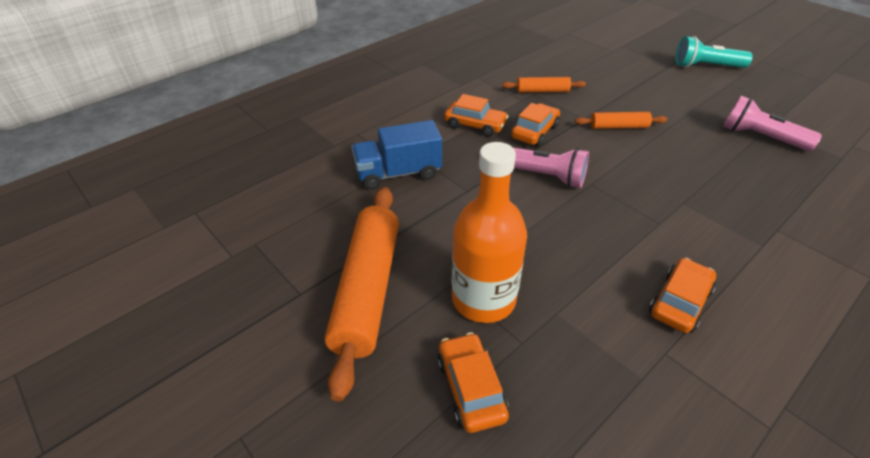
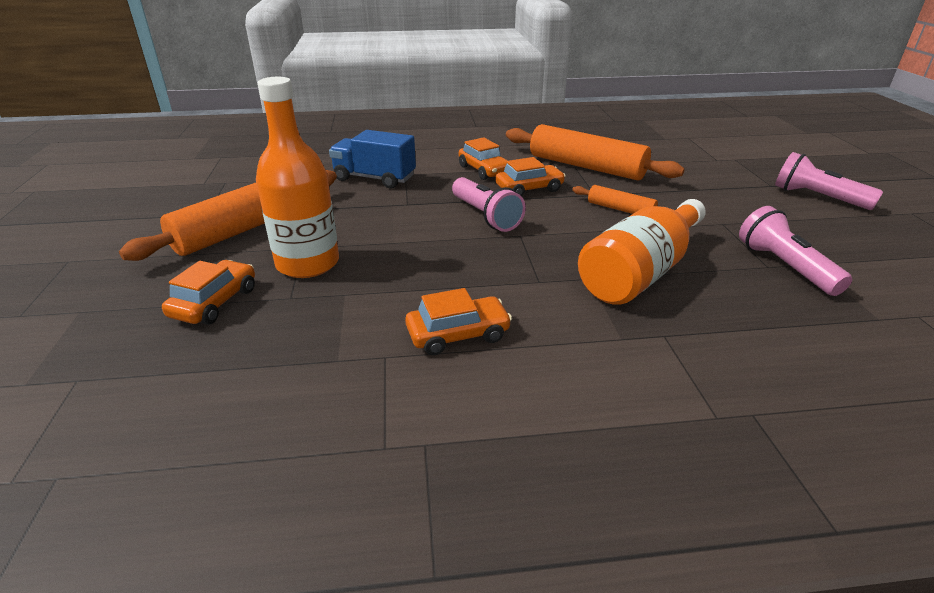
camera: 35 degrees right, 10 degrees down
(542, 91) = (586, 167): orange rolling pin -> orange rolling pin, size x2.04
(702, 182) = (640, 273): none -> orange bottle
(706, 66) = (817, 197): turquoise flashlight -> pink flashlight

